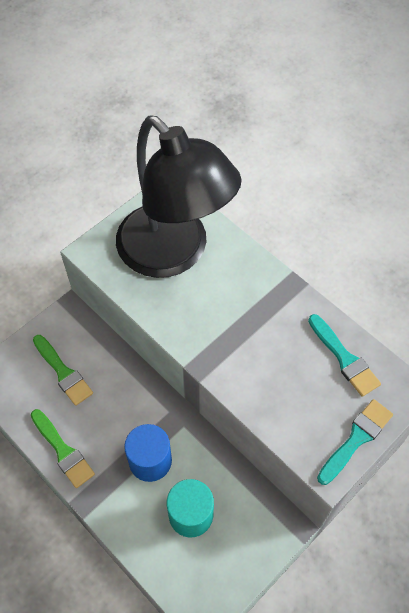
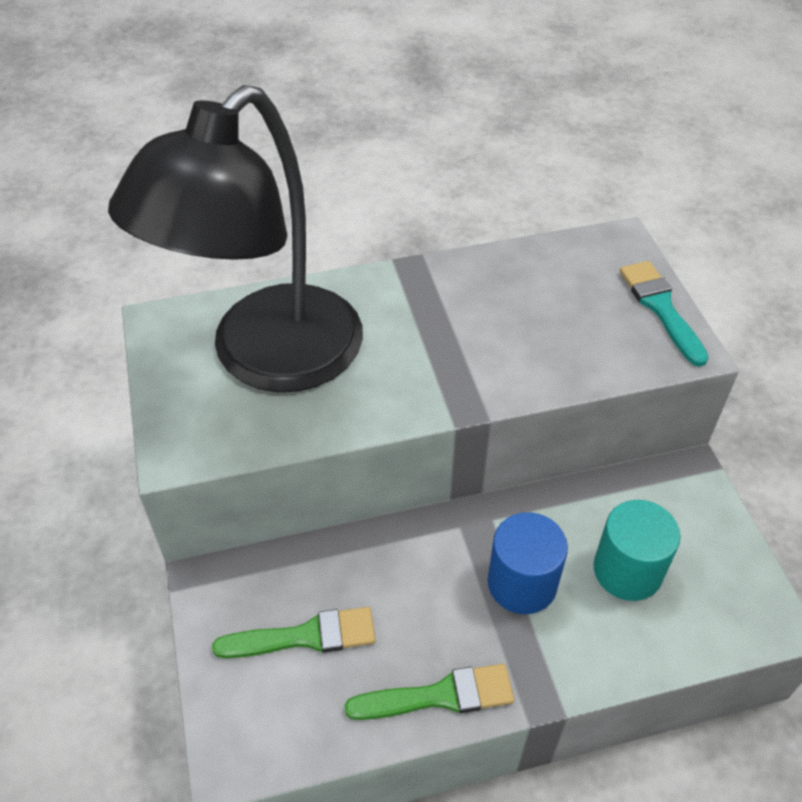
camera: 60 degrees left, 10 degrees down
(174, 253) = (267, 359): black lamp -> black lamp turned 135 degrees clockwise
(344, 358) = (548, 269): turquoise brush -> none

